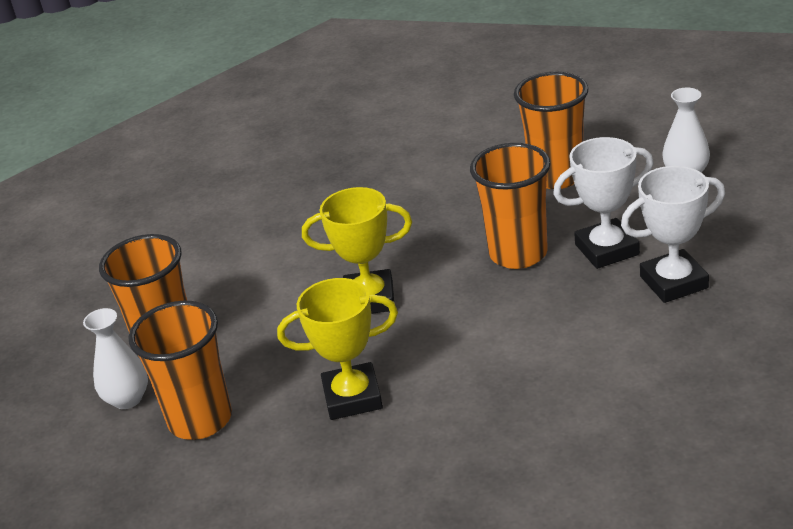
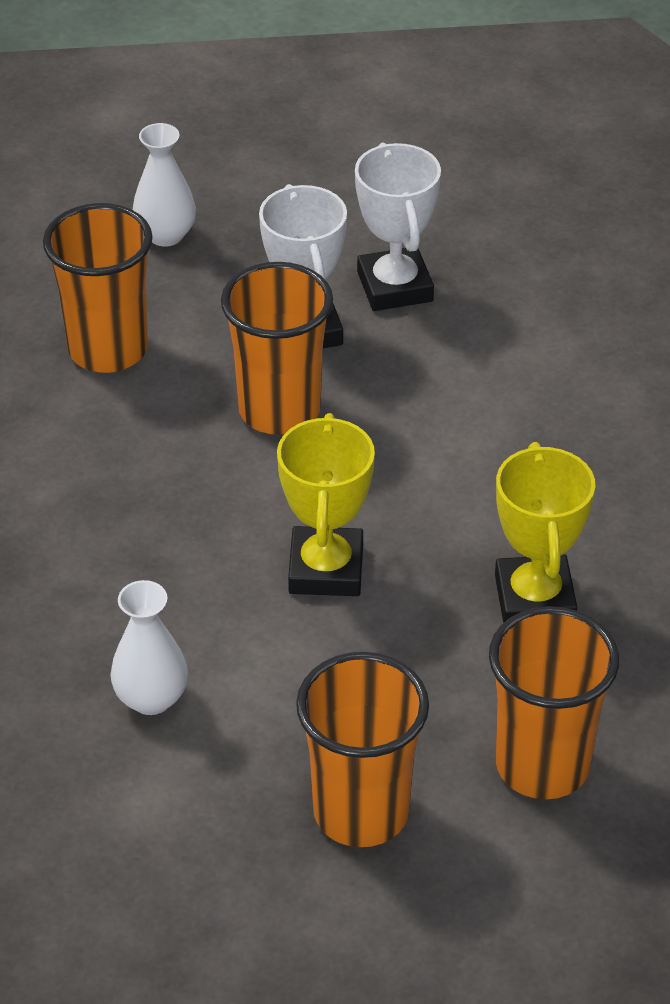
camera: 90 degrees left, 10 degrees up
(127, 399) = (474, 858): white vase -> white vase (151, 698)

